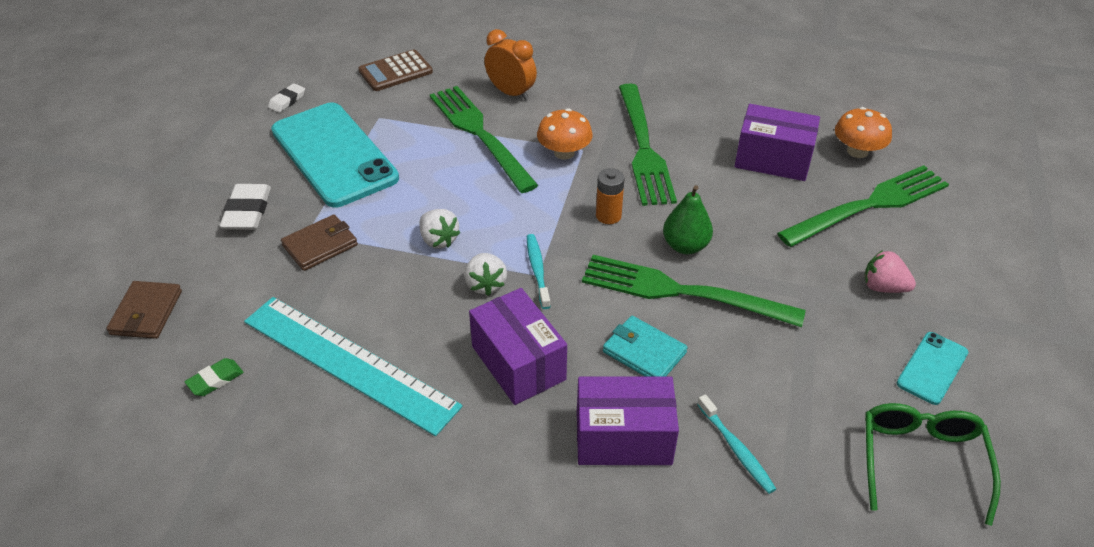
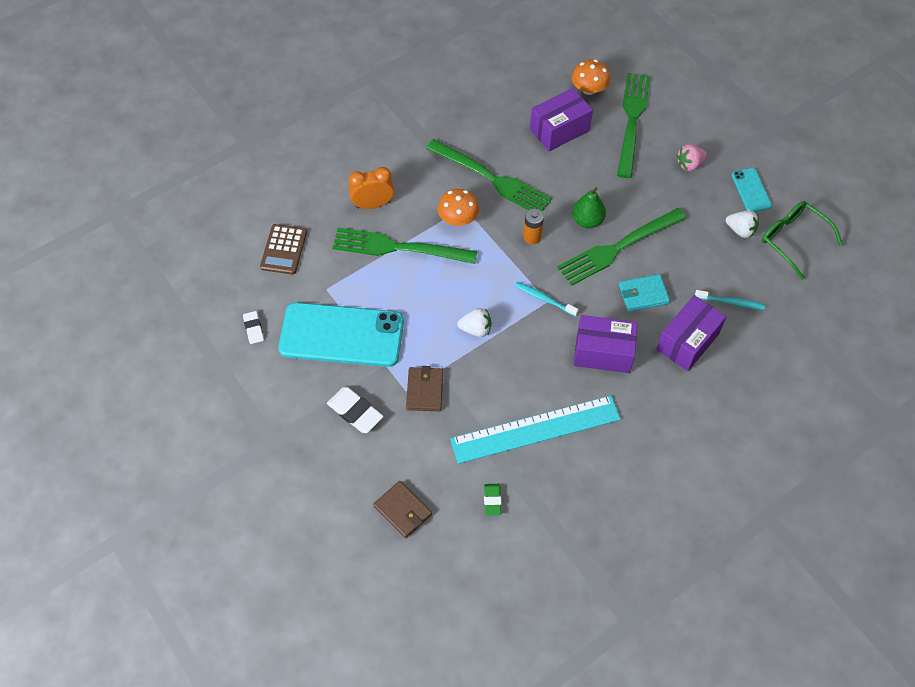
camera: 50 degrees left, 15 degrees up
(485, 284) = (533, 330): white strawberry -> white strawberry (740, 230)

